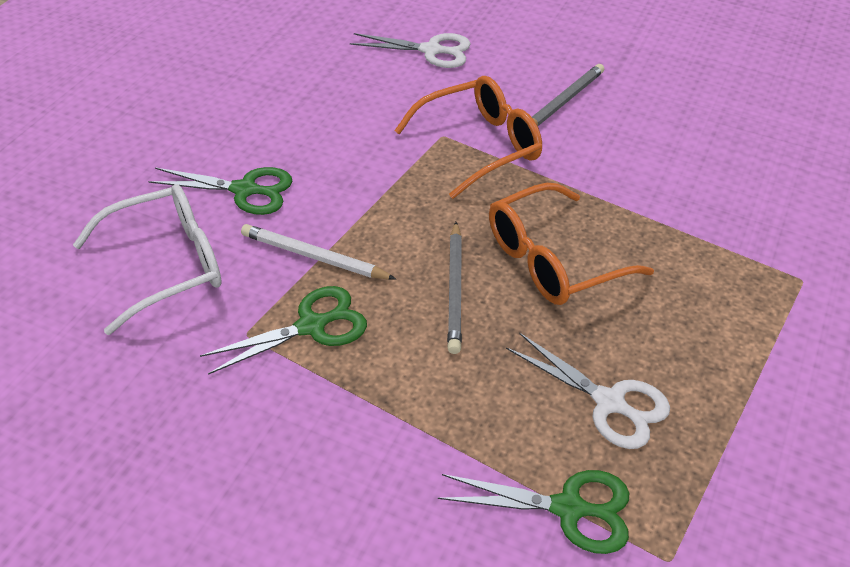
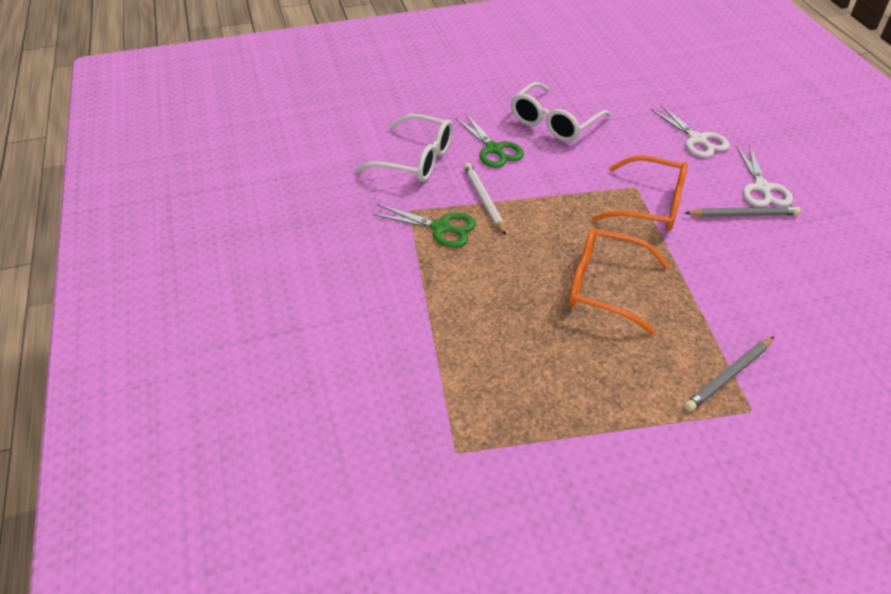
camera: 50 degrees right, 0 degrees up
(270, 117) = (554, 123): none -> white glasses
(455, 289) = (530, 261): grey pencil -> grey pencil (729, 376)
(568, 508) = (443, 390): green scissors -> none
(609, 402) = (531, 368): white scissors -> white scissors (762, 188)

